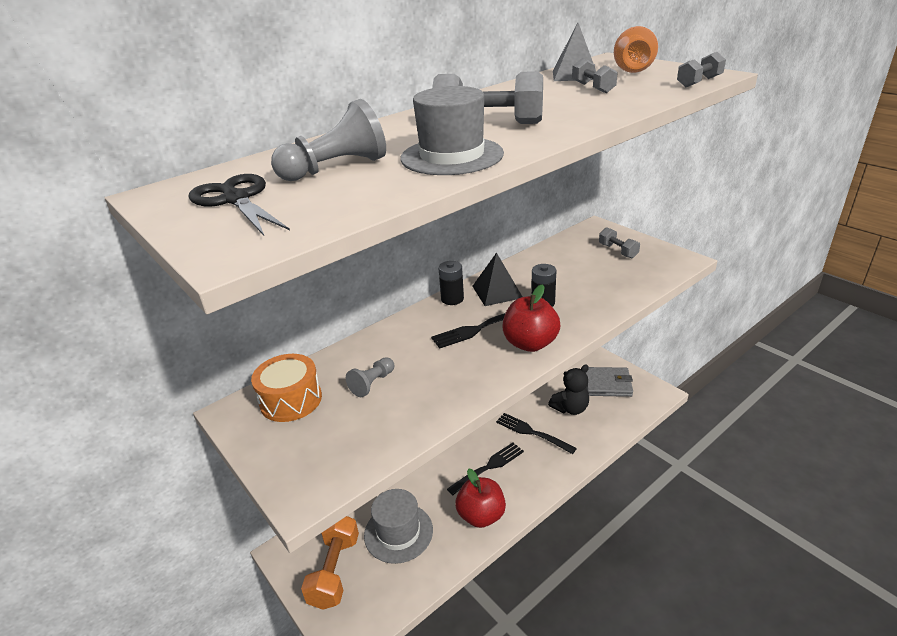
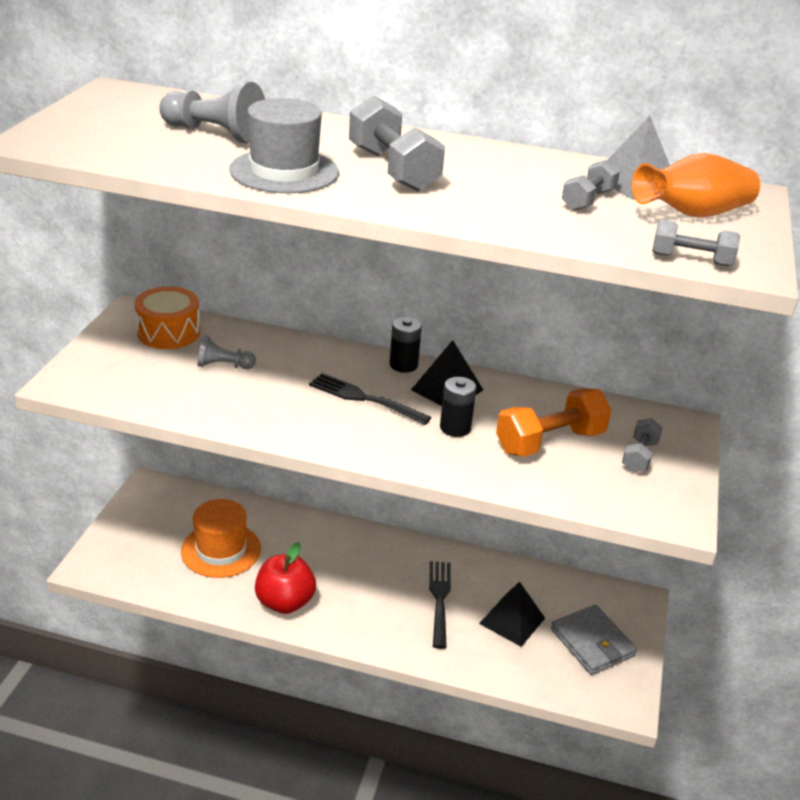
camera: 50 degrees right, 0 degrees up
(236, 199) = (122, 117): black scissors -> none
(334, 571) = (150, 527): orange dumbbell -> orange dumbbell (550, 442)
(398, 532) = (221, 550): grey hat -> orange hat
(488, 467) = (355, 582): black fork -> none
(530, 343) = (367, 440): red apple -> none
(570, 408) = (512, 620): black teddy bear -> black pyramid

